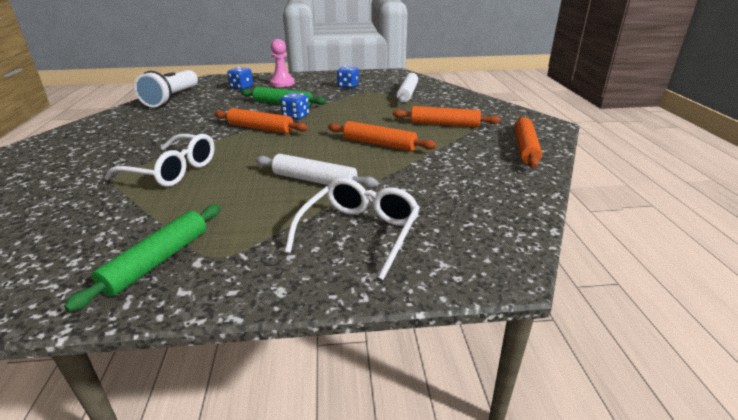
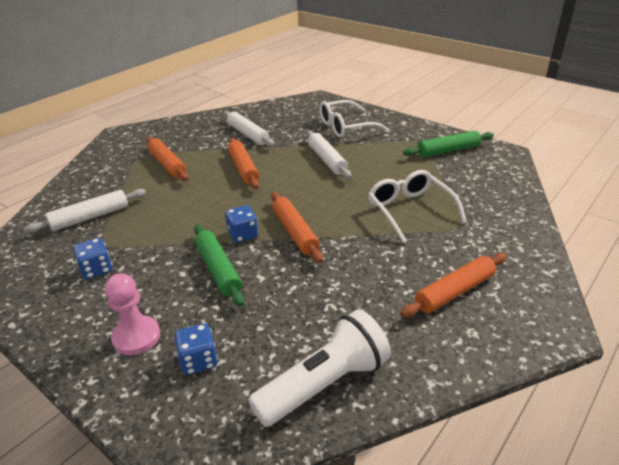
camera: 135 degrees left, 5 degrees up
(449, 170) = (248, 134): none -> white rolling pin
(525, 148) = (180, 128): orange rolling pin -> orange rolling pin (454, 291)

